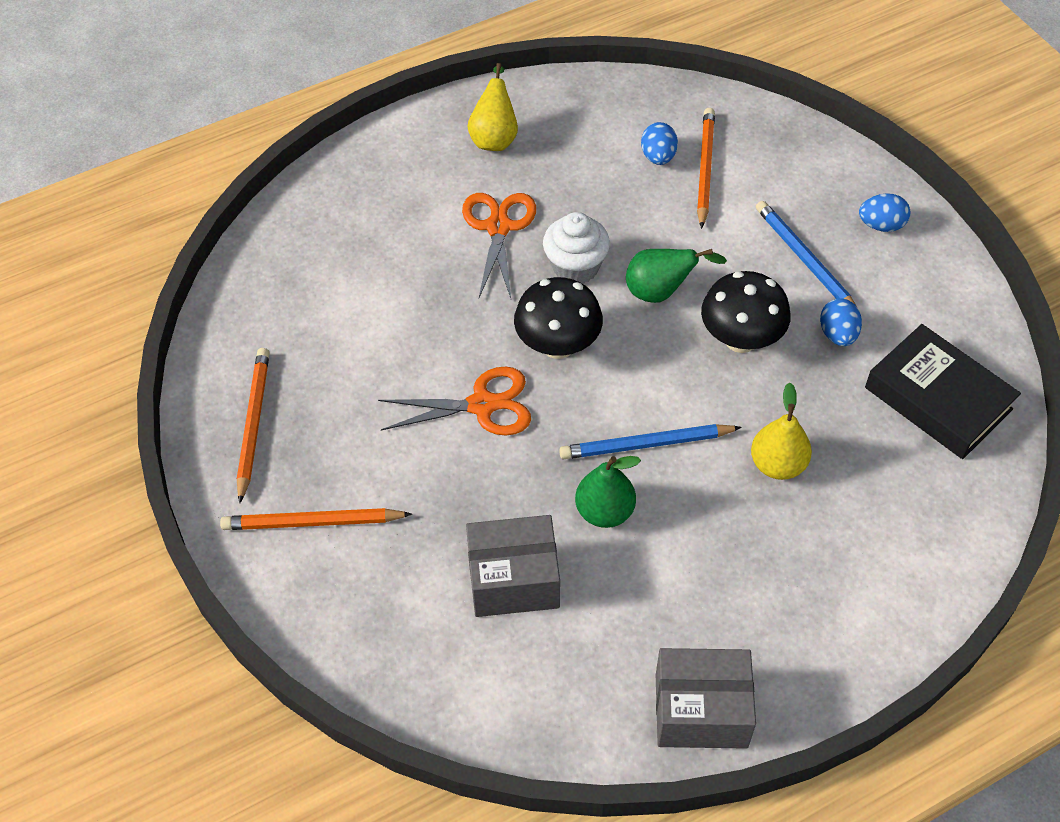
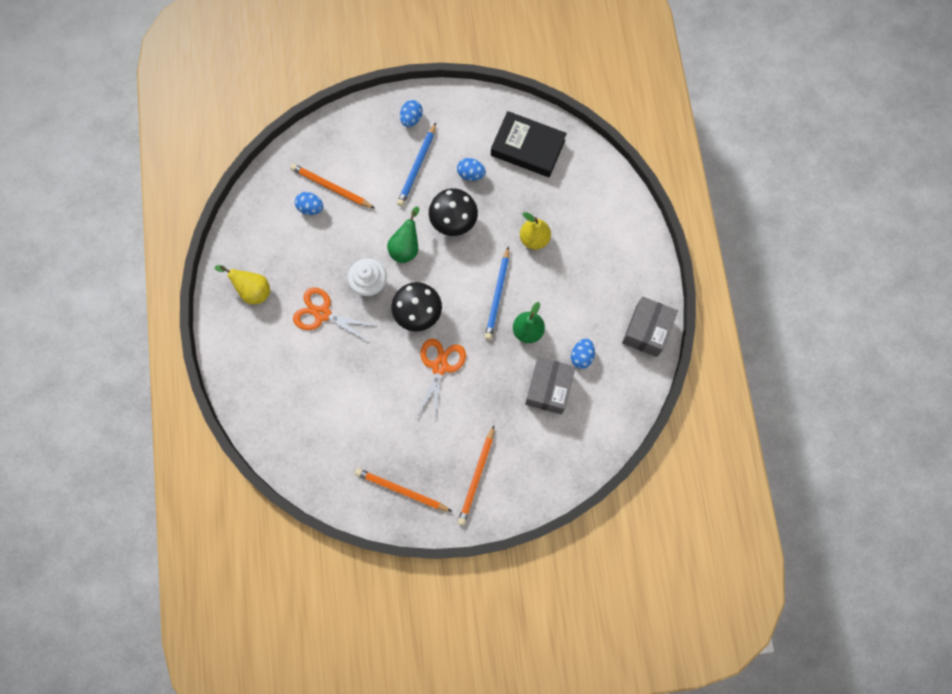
camera: 70 degrees left, 20 degrees up
(598, 613) = (581, 356): none -> blue egg
(805, 260) = (417, 166): blue pencil -> blue pencil turned 60 degrees counterclockwise
(938, 398) = (527, 147): black book -> black book turned 45 degrees clockwise

